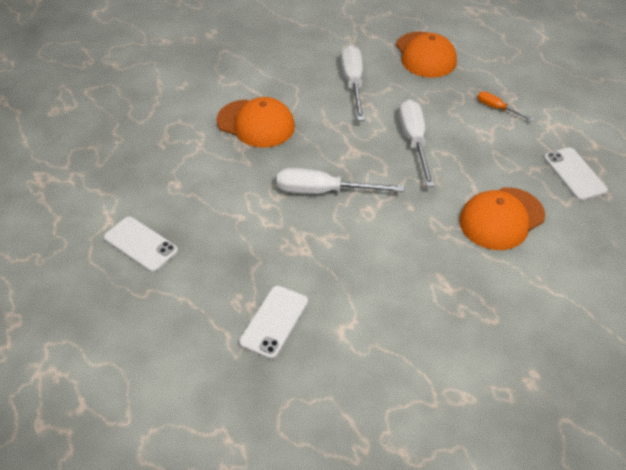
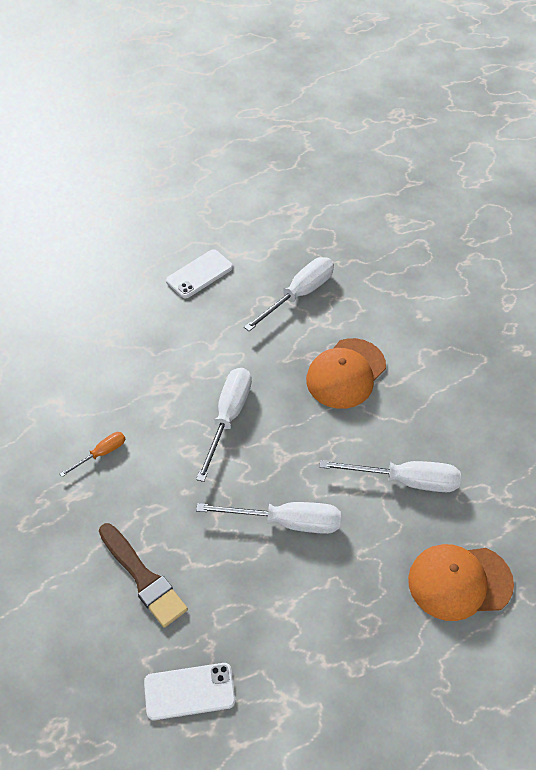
camera: 100 degrees right, 5 degrees up
(164, 163) = (299, 294): none -> white screwdriver
(274, 321) = (85, 355): white phone -> none
(497, 108) = (331, 639): orange screwdriver -> orange screwdriver (101, 453)
(501, 218) = (143, 577): orange cap -> brown brush

